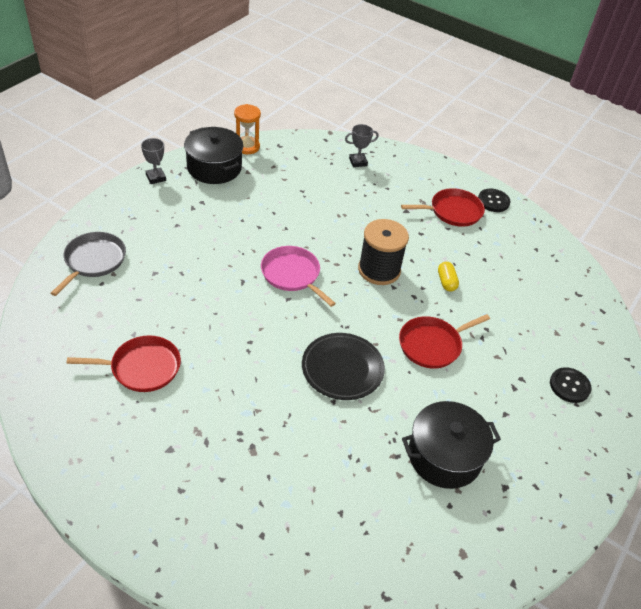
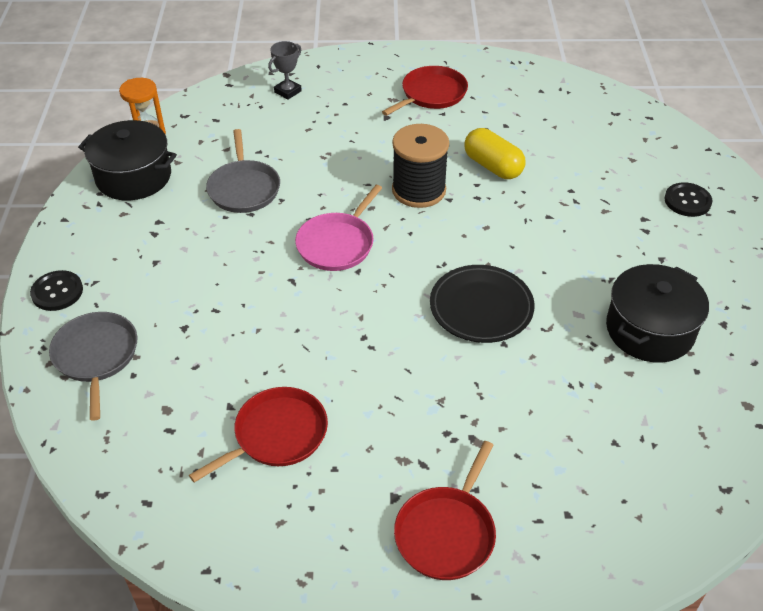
camera: 30 degrees left, 0 degrees up
(156, 178) = (74, 223): grey trophy -> none
(270, 209) = (244, 188): none -> grey pan
(292, 275) = (337, 244): pink pan -> pink pan turned 75 degrees counterclockwise
(432, 345) = (539, 234): red pan -> red pan (447, 532)
(446, 282) = (493, 166): yellow capsule -> yellow capsule, size x1.65
(493, 201) = (459, 65): black button -> black button (57, 292)

